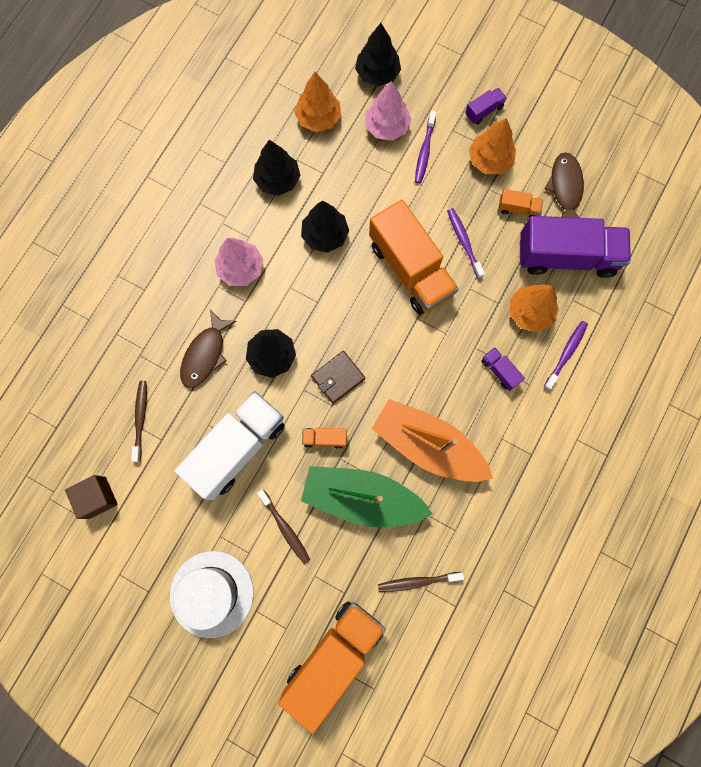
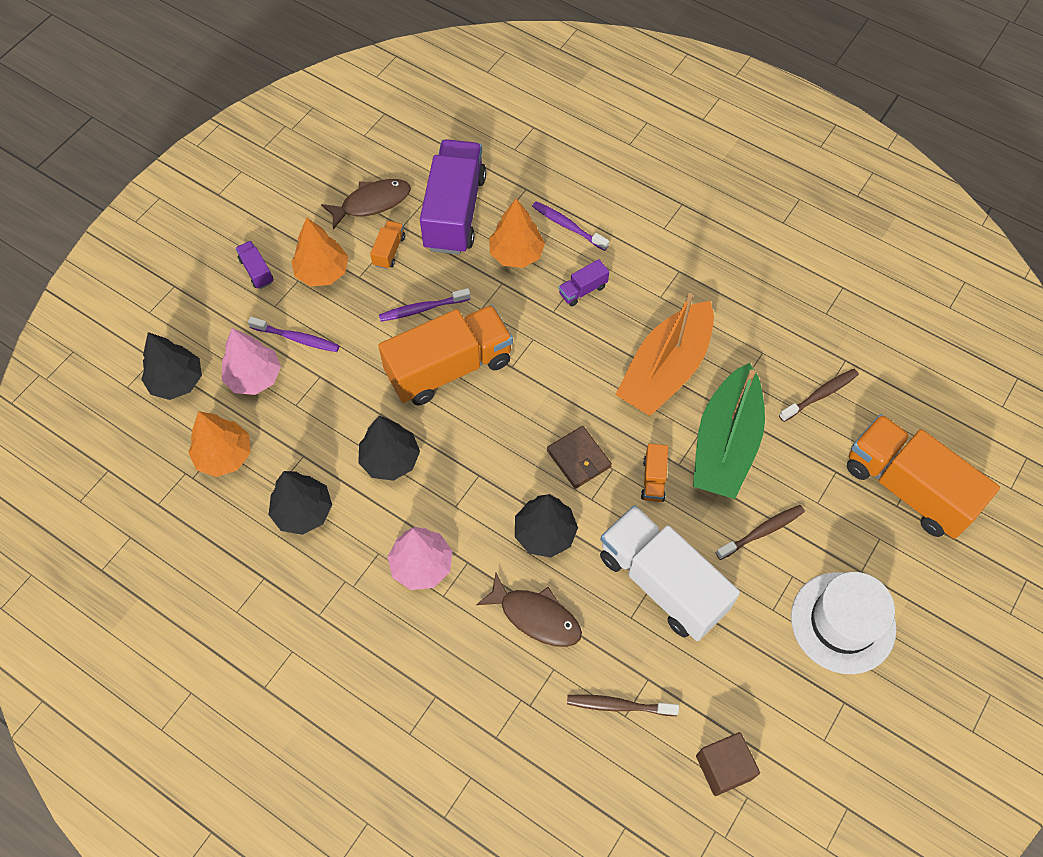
camera: 85 degrees left, 15 degrees down
(417, 581) = (820, 395): brown toothbrush -> brown toothbrush turned 120 degrees counterclockwise
(565, 188) = (372, 203): brown fish -> brown fish turned 150 degrees clockwise

